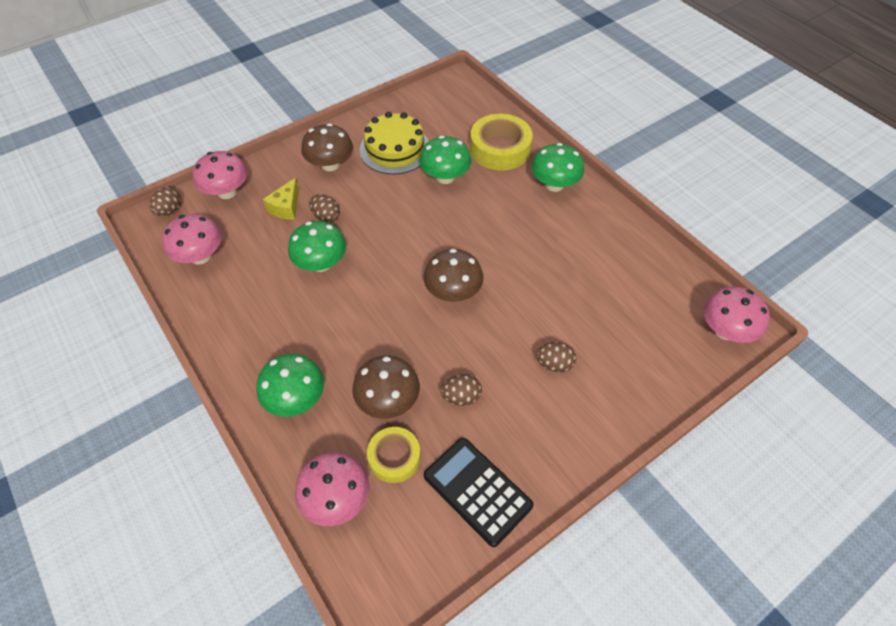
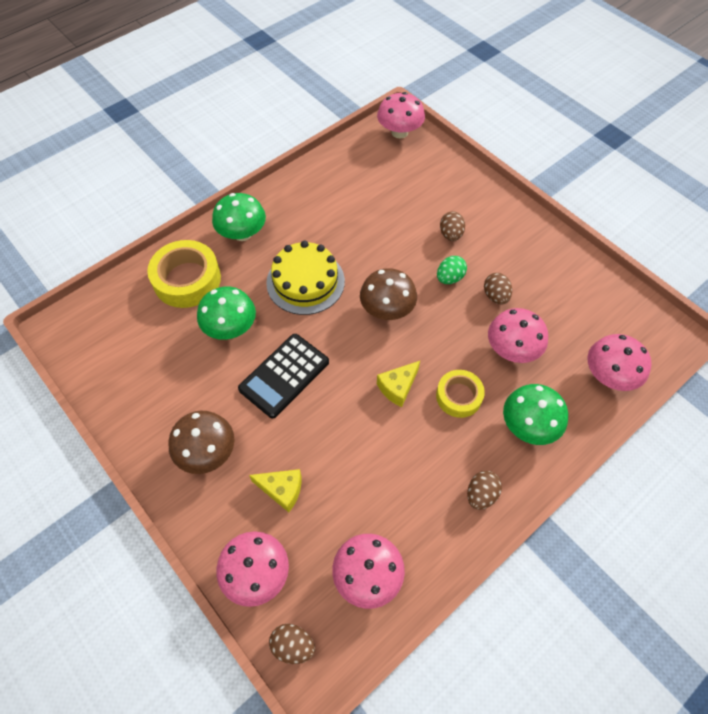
camera: 95 degrees left, 5 degrees up
(321, 263) = (364, 433): green mushroom -> none
(326, 217) = (295, 441): brown egg -> brown egg (481, 494)
(362, 292) = (397, 387): none -> yellow cheese
(388, 400) = (512, 349): brown mushroom -> pink mushroom
(394, 457) = (562, 338): yellow tape -> yellow tape (459, 396)
(395, 149) = (182, 383): yellow cake -> yellow cake (305, 282)
(477, 491) = (572, 281): black calculator -> black calculator (284, 375)
(490, 354) = (449, 278): none -> green egg

